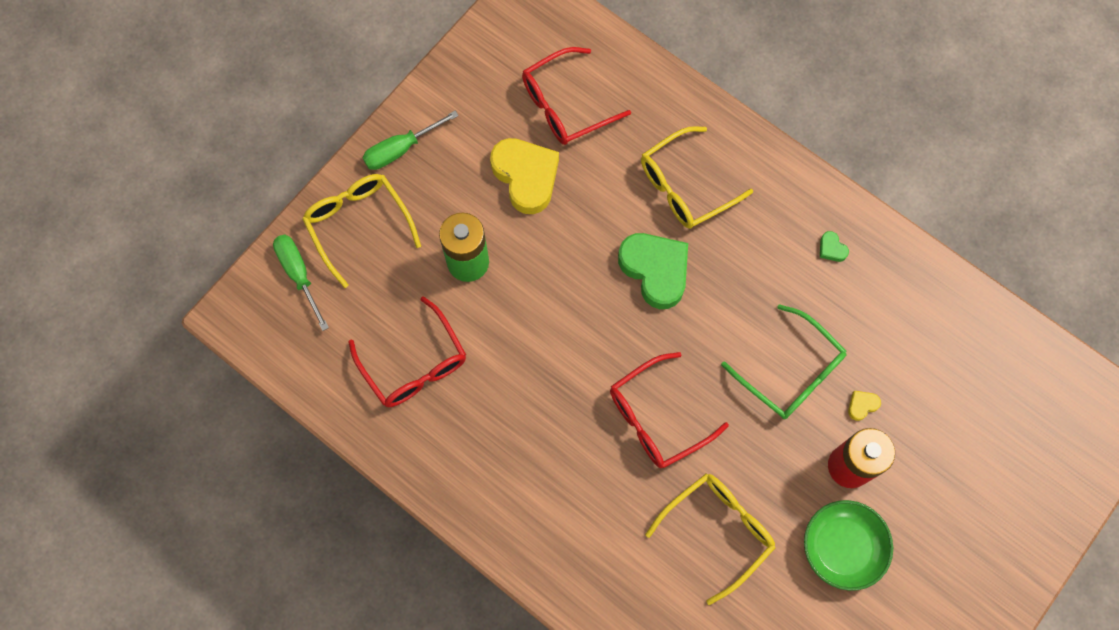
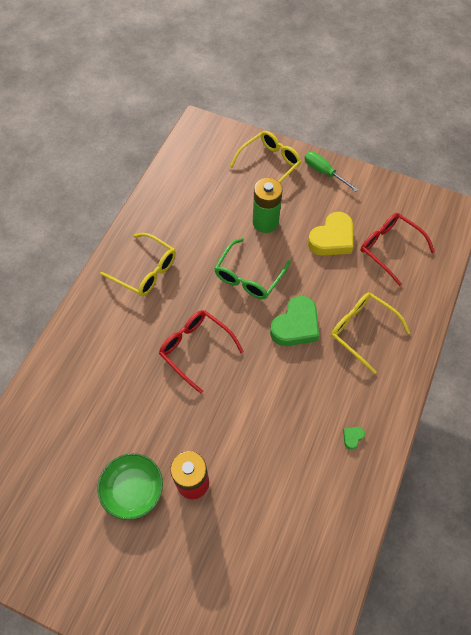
camera: 75 degrees right, 10 degrees down
(299, 274) = (230, 145): green screwdriver -> none
(414, 364) = (194, 211): red glasses -> none
(717, 531) = (128, 403): yellow glasses -> yellow glasses (145, 271)
(790, 372) = (251, 427): green glasses -> green glasses (248, 276)
(862, 405) = (240, 483): yellow heart -> none

